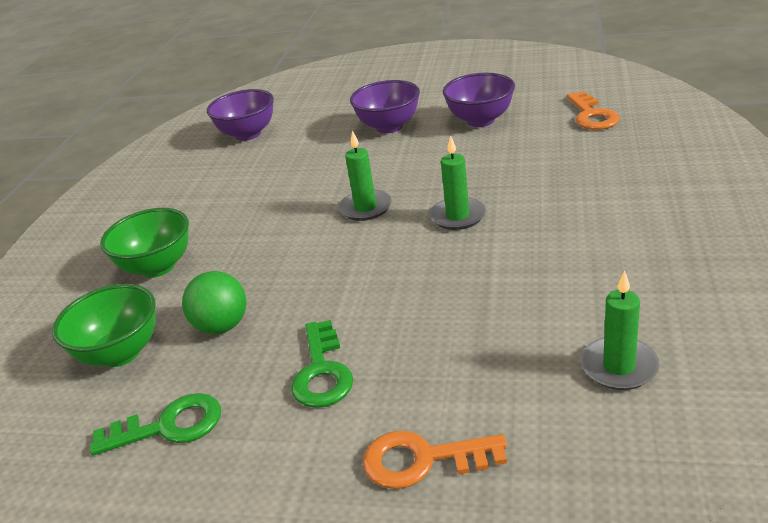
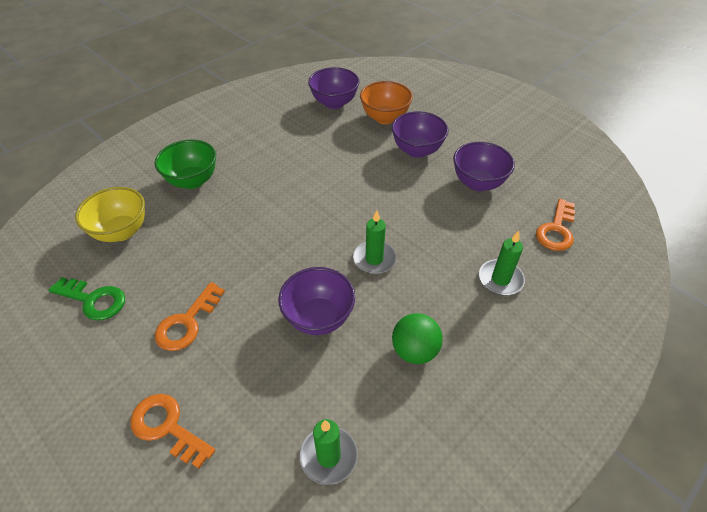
camera: 30 degrees right, 15 degrees up
(121, 353) = (121, 231): green bowl -> yellow bowl
(222, 326) = (178, 249): green ball -> green ball (414, 350)
(321, 120) = (385, 118): none -> orange bowl
(322, 372) = (187, 322): green key -> orange key
(365, 208) = (333, 213): green candle -> green candle (500, 279)
(463, 284) = (318, 317): none -> purple bowl

